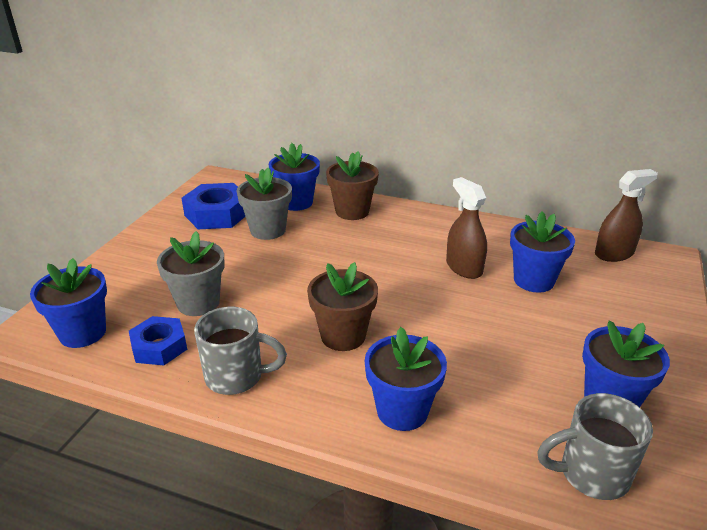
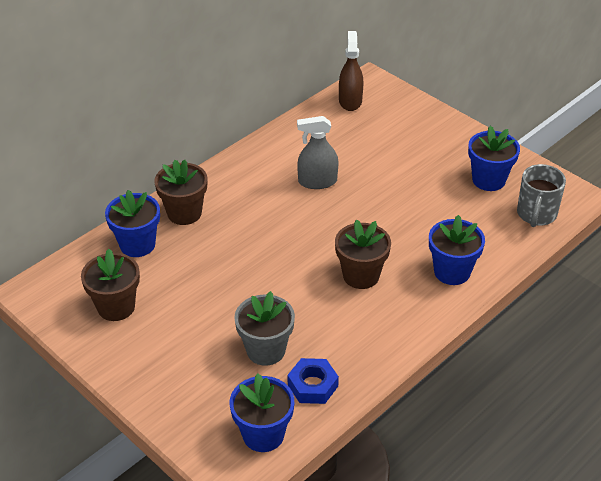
camera: 65 degrees left, 10 degrees up
(217, 214) = (116, 307): blue nut -> brown flower pot
(236, 377) = (375, 346): grey mug -> none
(268, 230) = (176, 278): grey flower pot -> none
(464, 268) = (317, 181): brown spray bottle -> grey spray bottle
(533, 280) = (356, 154): blue flower pot -> none

